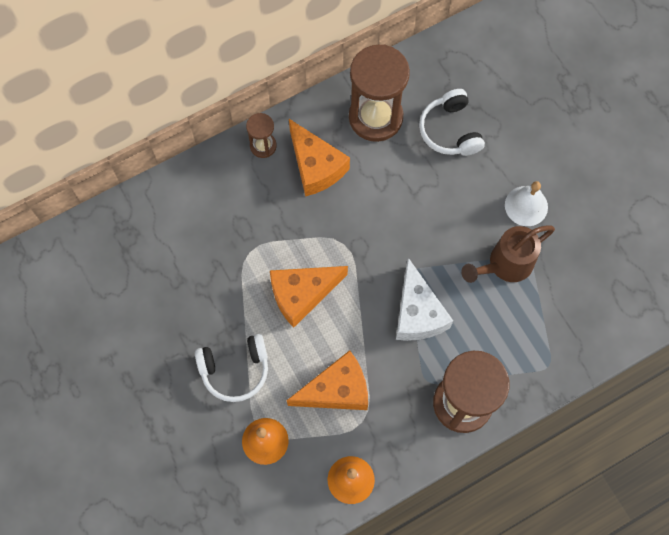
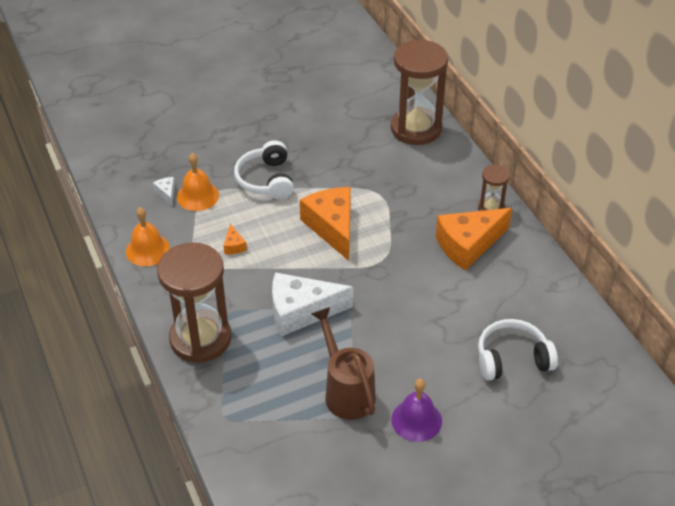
camera: 95 degrees right, 25 degrees down
(263, 476) = (166, 193): none -> white cheese
(336, 390) = (234, 245): orange cheese -> orange cheese, size x0.42
(375, 117) = (526, 296): brown hourglass -> brown hourglass (416, 128)
(526, 206) = (416, 420): white bell -> purple bell

